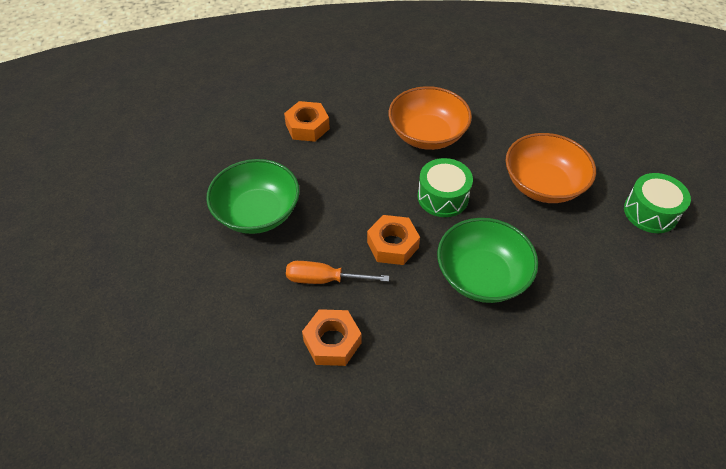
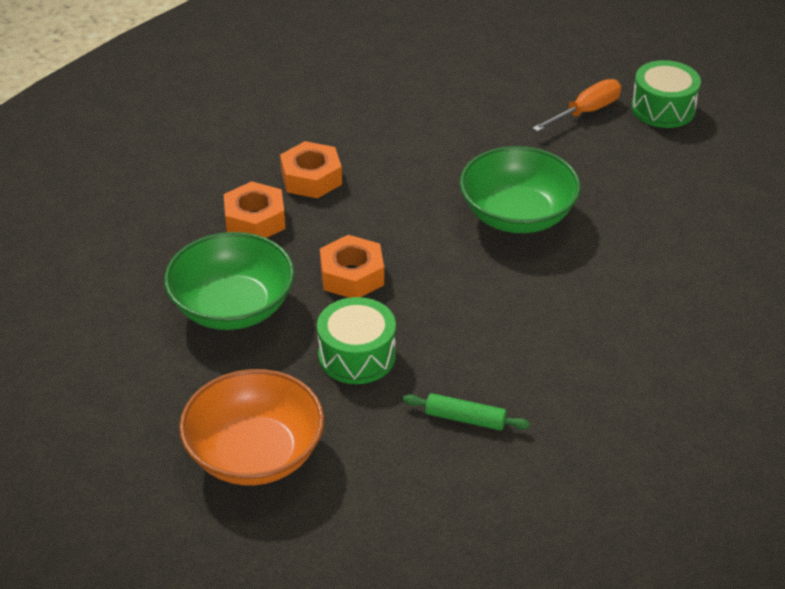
camera: 135 degrees right, 10 degrees down
(307, 127) = (610, 326): orange nut -> orange nut (255, 220)
(324, 279) = (377, 210): orange screwdriver -> orange screwdriver (586, 112)
(427, 135) = (465, 419): orange bowl -> green rolling pin
(650, 212) = (89, 511): green drum -> green drum (663, 108)

